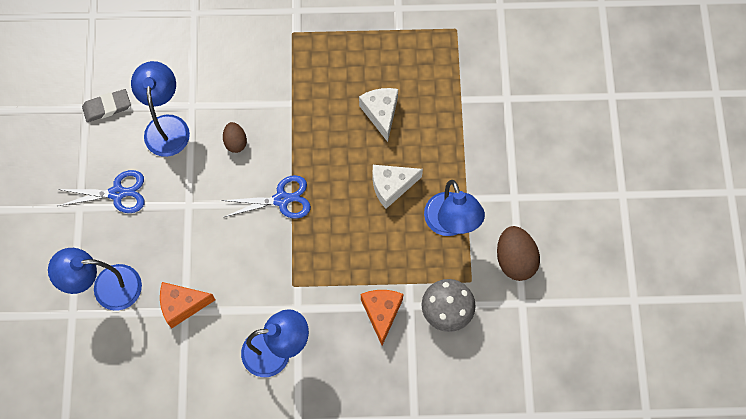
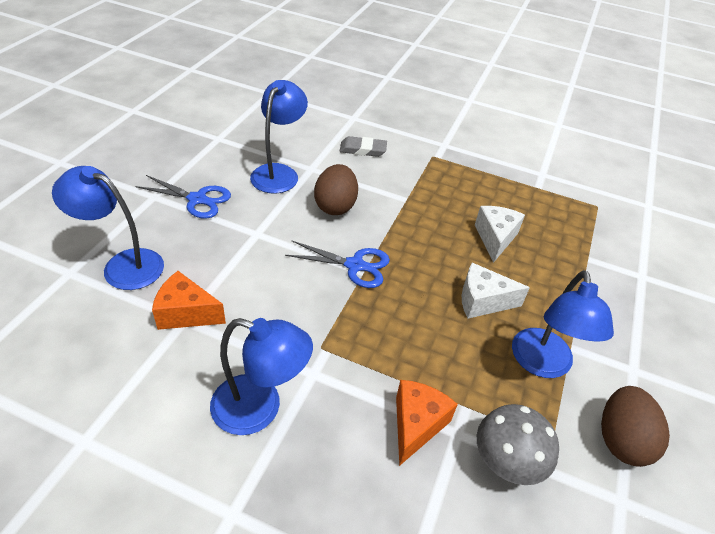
camera: 20 degrees right, 25 degrees down
(107, 107) = (236, 143): grey eraser -> grey eraser (363, 150)
(235, 142) = (335, 206): brown egg -> brown egg, size x1.69

